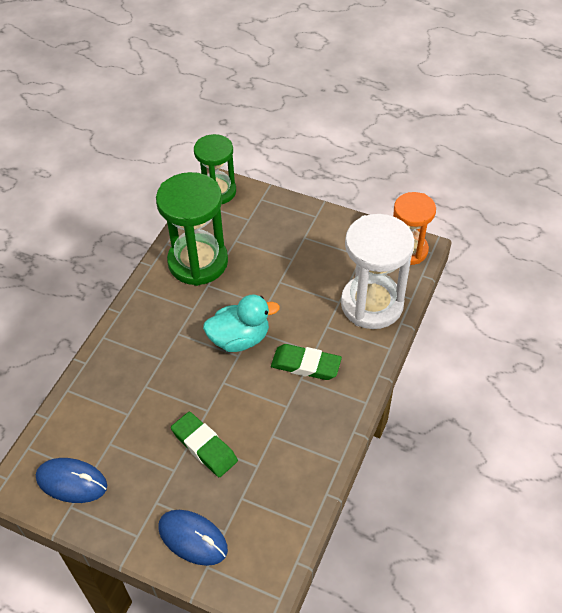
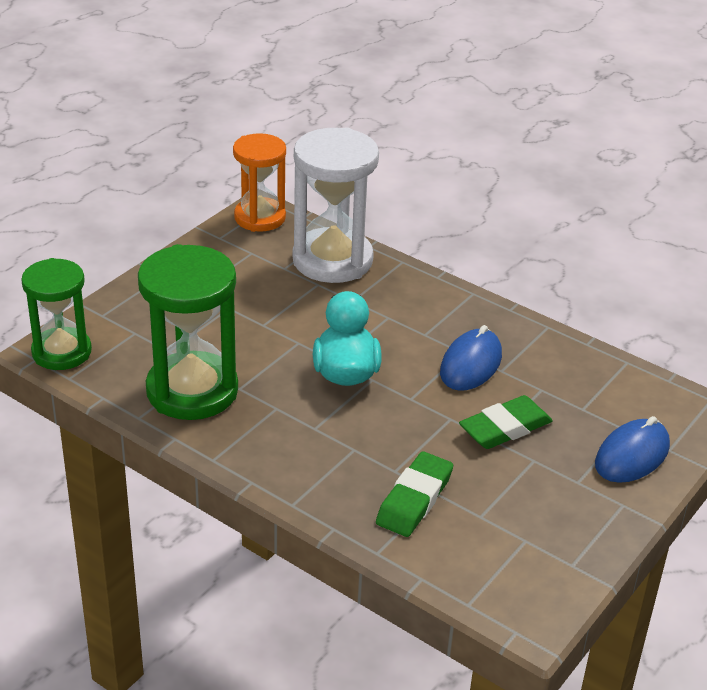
camera: 80 degrees left, 15 degrees down
(72, 482) = (534, 559): blue mouse -> blue mouse (471, 364)
(306, 365) = (406, 326): green eraser -> green eraser (414, 499)

